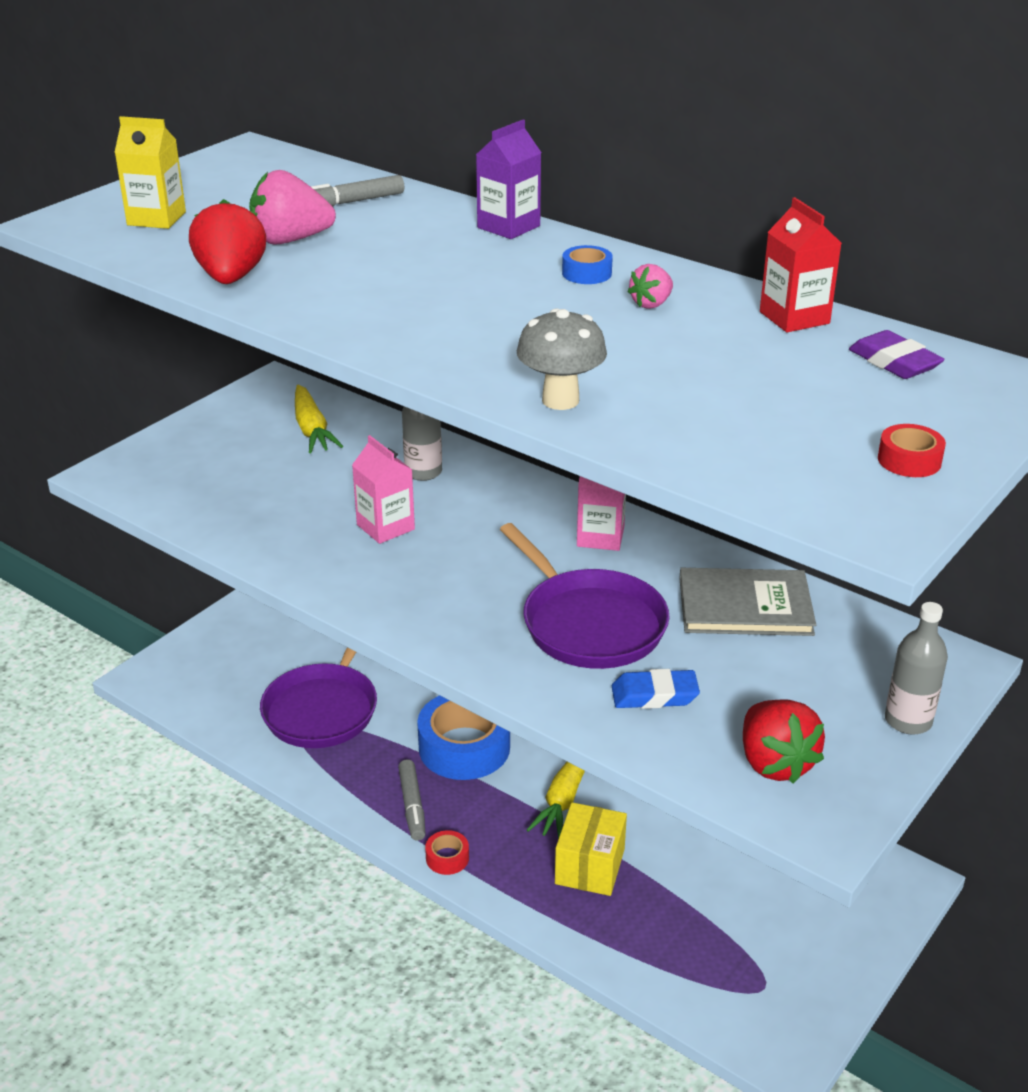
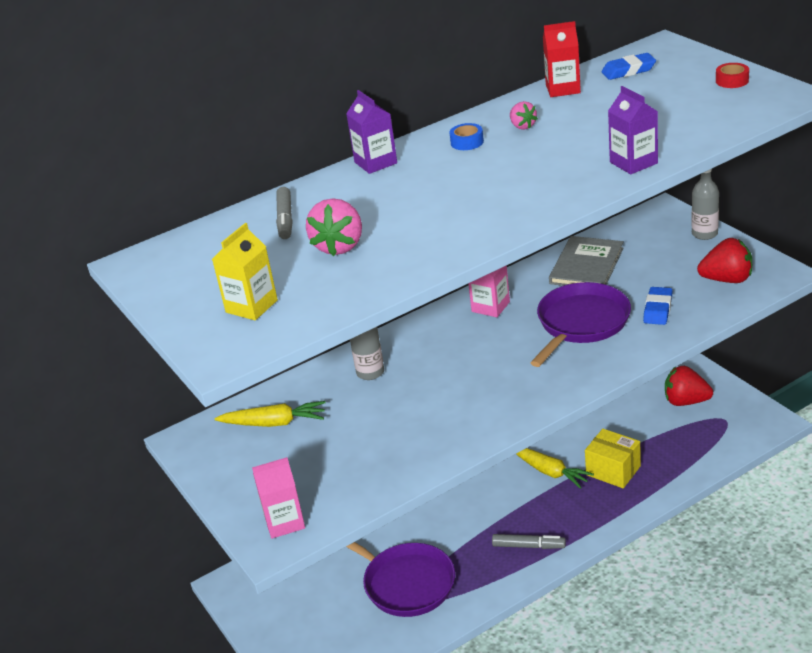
camera: 65 degrees left, 0 degrees up
(231, 278) = (391, 271): red strawberry -> red strawberry (685, 401)
(385, 527) = (432, 396): pink carton -> pink carton (284, 522)
(447, 858) = (584, 535): red tape -> none
(464, 747) = (481, 512): blue tape -> none
(560, 400) = (633, 163): grey mushroom -> purple carton
(589, 624) = (581, 323): purple pan -> purple pan turned 45 degrees counterclockwise
(894, 362) = (628, 71): purple eraser -> blue eraser

